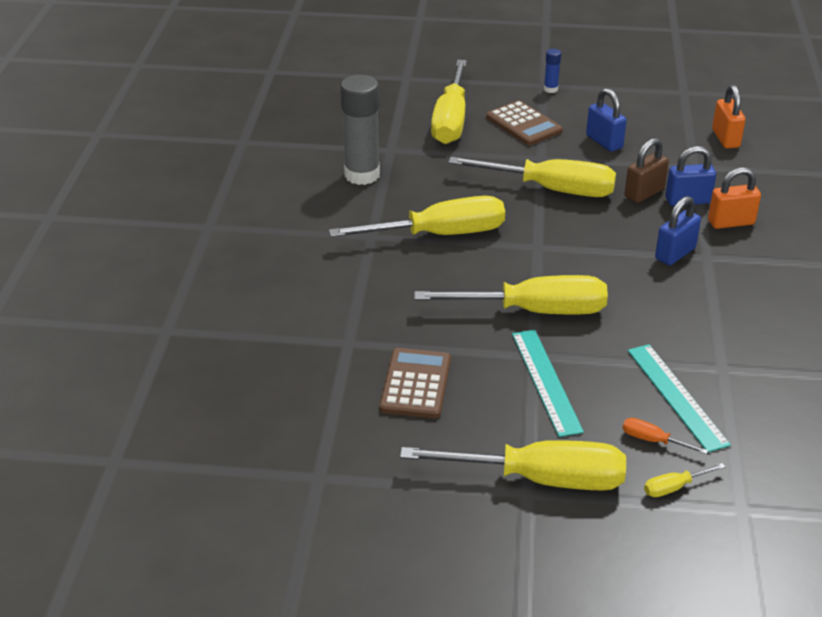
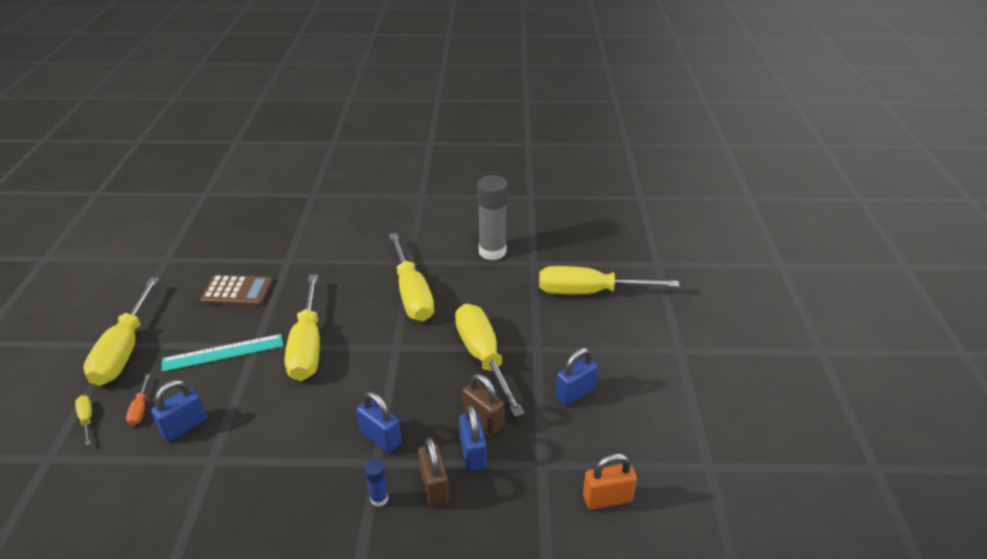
camera: 85 degrees right, 0 degrees up
(524, 124) = (595, 337): brown calculator -> none
(550, 89) = (670, 355): blue glue stick -> blue glue stick (379, 499)
(552, 190) = (483, 356): yellow screwdriver -> yellow screwdriver turned 150 degrees clockwise
(652, 440) = (140, 409): orange screwdriver -> orange screwdriver turned 150 degrees clockwise
(676, 396) = (184, 426): turquoise ruler -> blue padlock
(731, 222) = (434, 487): orange padlock -> brown padlock

